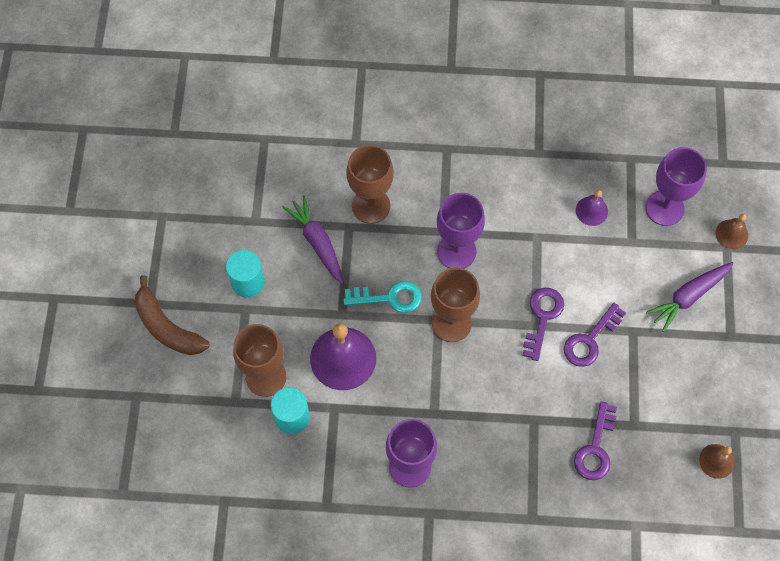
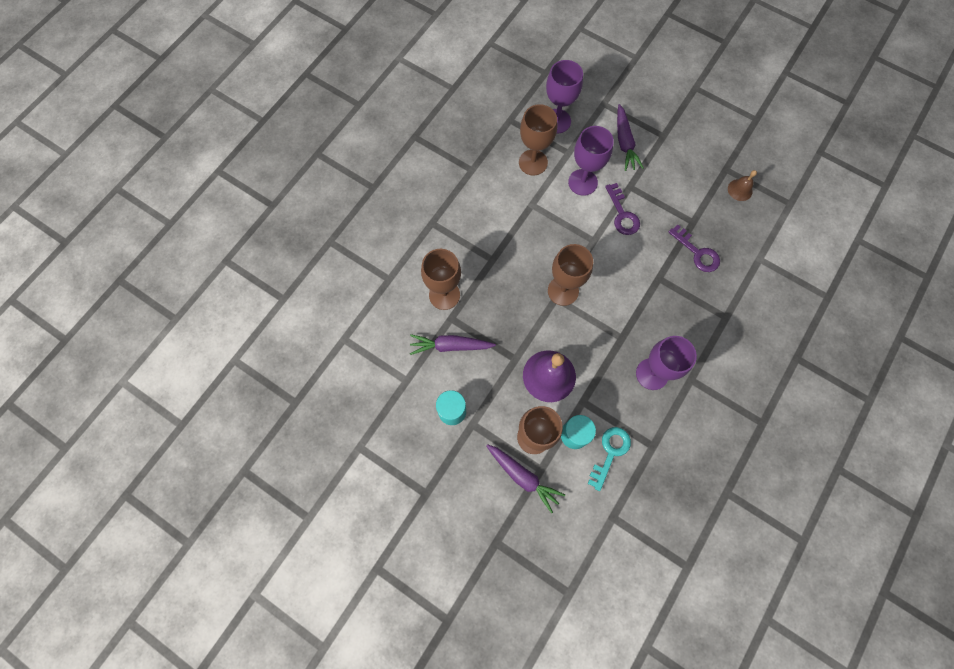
camera: 60 degrees left, 5 degrees up
(167, 327) = (453, 490): brown banana -> none
(217, 388) = (523, 477): none -> purple carrot
(389, 298) = (521, 320): turquoise key -> turquoise key (610, 452)
(456, 251) = (512, 259): purple goblet -> purple goblet (582, 182)
(542, 317) = (591, 233): purple key -> none
(591, 211) = (533, 162): purple bell -> brown goblet
(731, 234) = (596, 96): brown bell -> none

